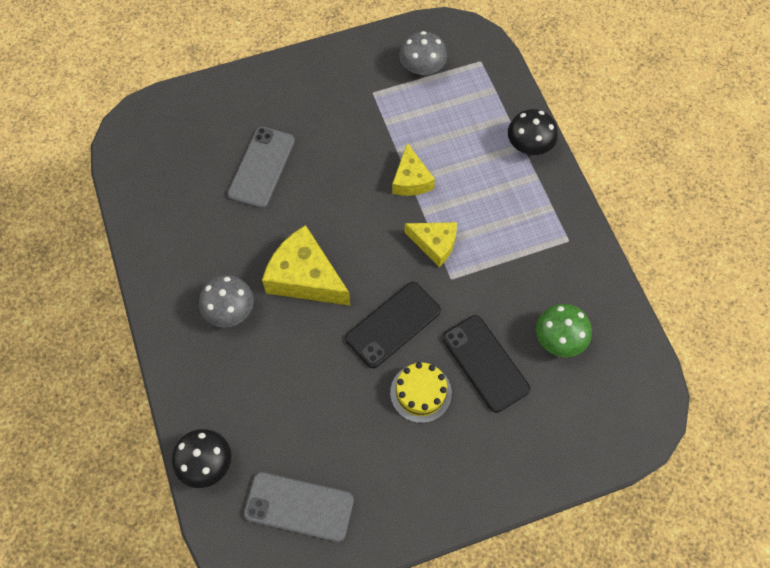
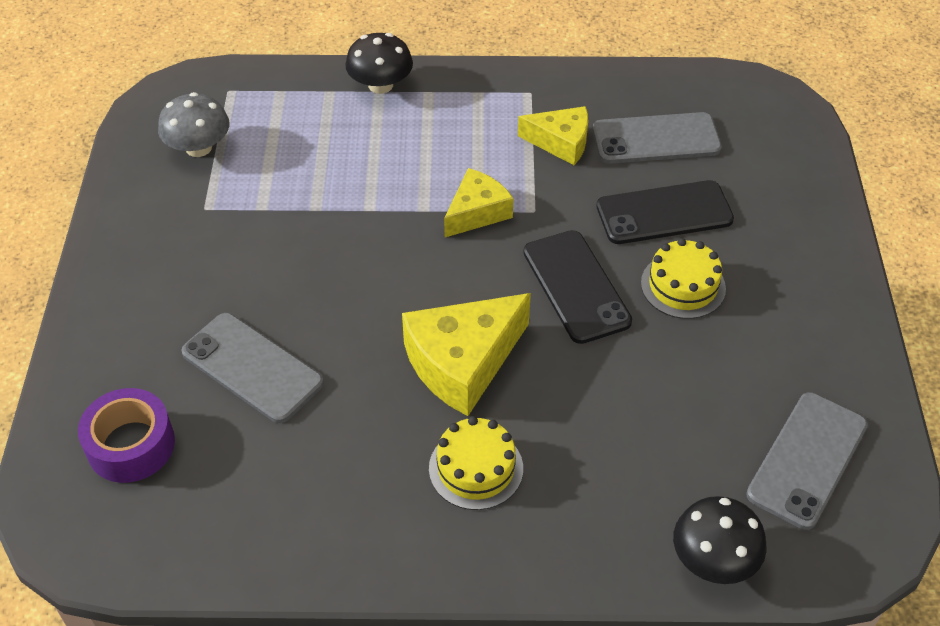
camera: 70 degrees left, 15 degrees down
(190, 132) = (131, 445): none -> purple tape
(230, 310) = (476, 468): grey mushroom -> yellow cake
(411, 180) = (368, 208): yellow cheese -> yellow cheese (561, 142)
(559, 338) = (656, 139): green mushroom -> grey phone

